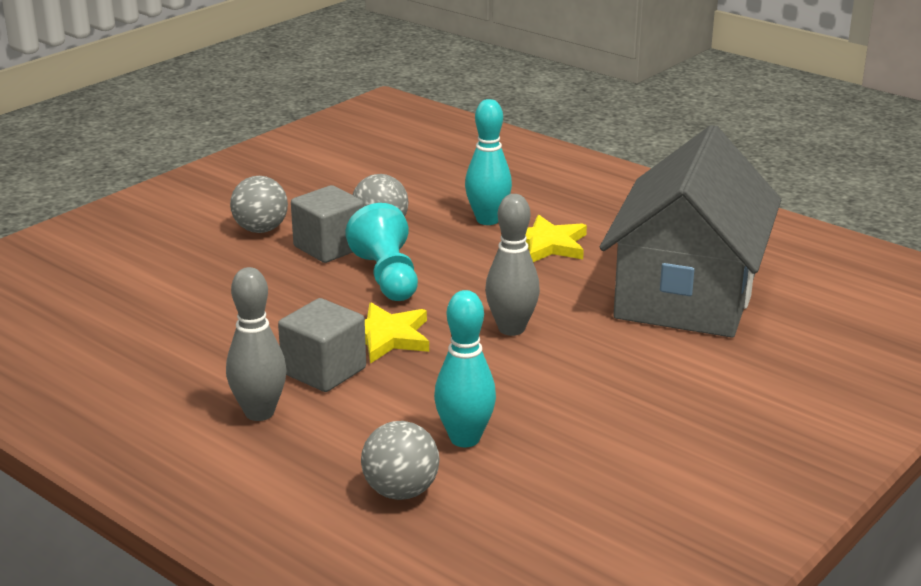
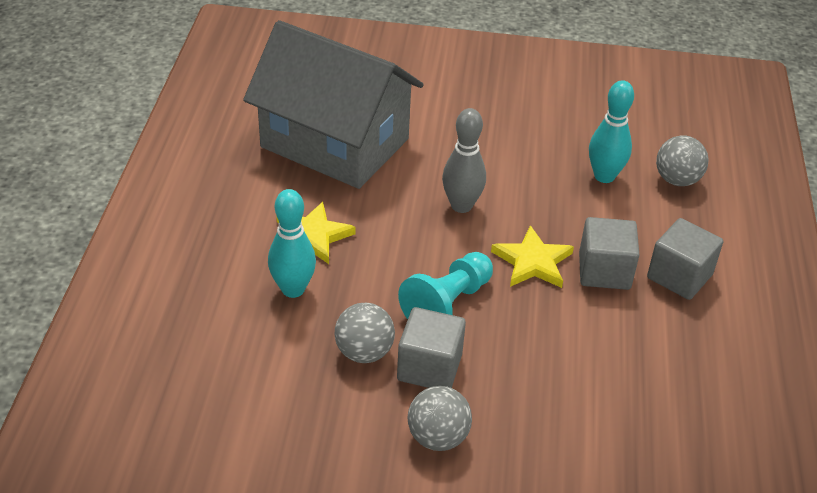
camera: 125 degrees left, 15 degrees up
(259, 413) = (679, 276): grey bowling pin -> grey cube
(687, 293) = (335, 143): grey house -> grey house turned 45 degrees clockwise

